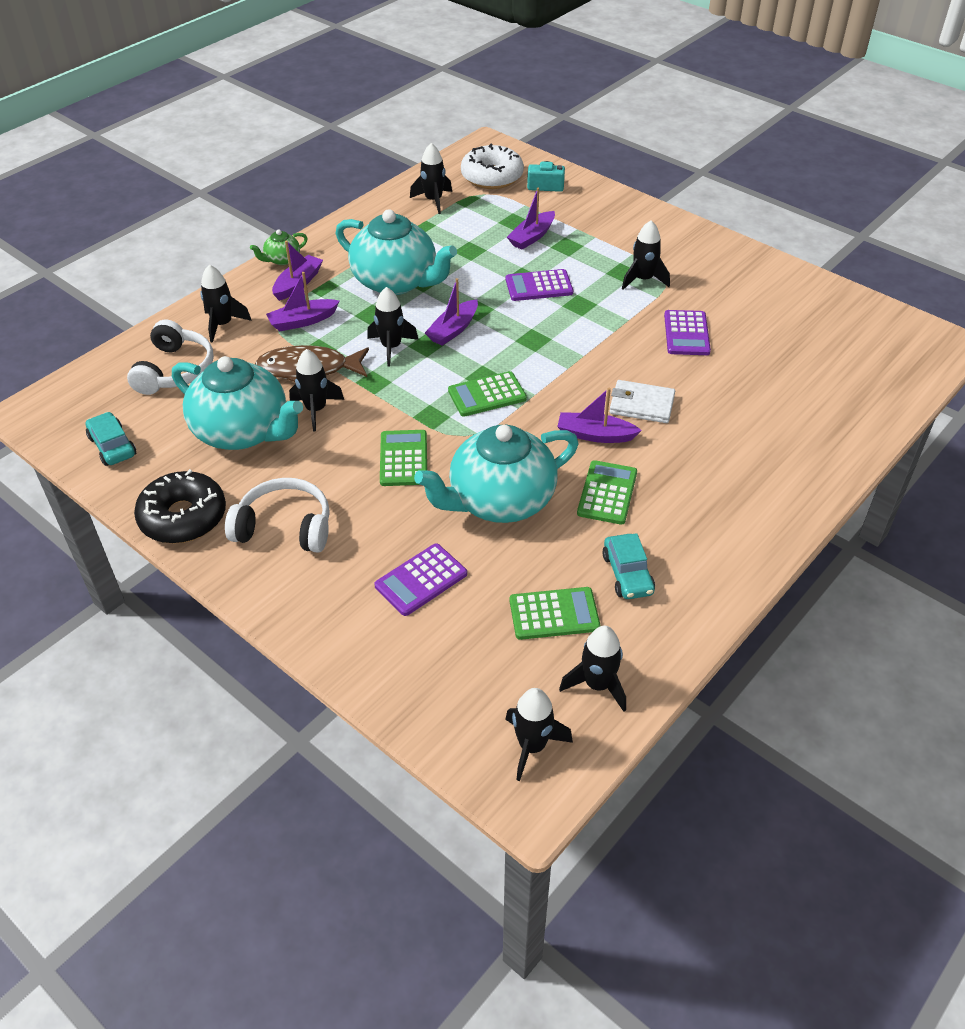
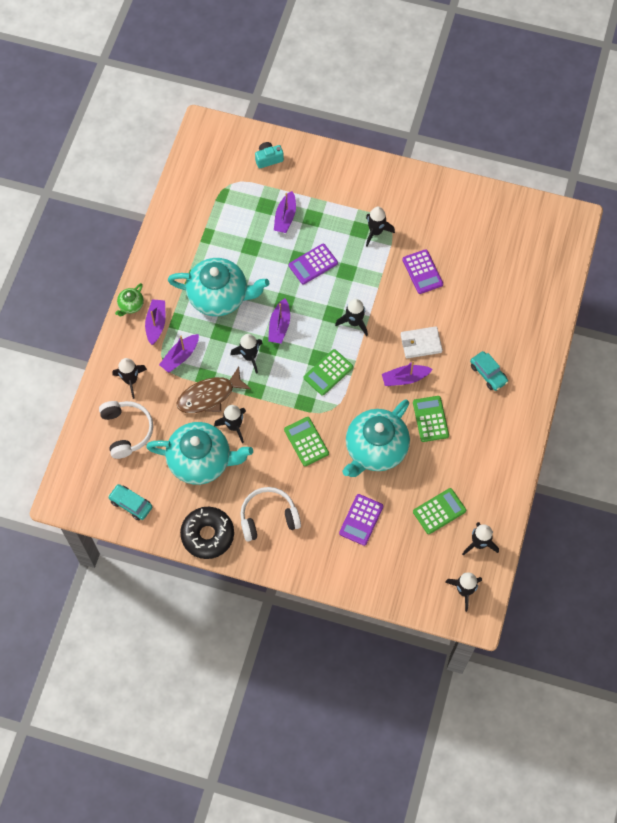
camera: 25 degrees left, 20 degrees up
(433, 200) = (199, 205): black rocket -> black rocket (354, 322)
(492, 176) = (226, 163): white donut -> none
(627, 574) = (465, 470): turquoise car -> turquoise car (488, 373)

